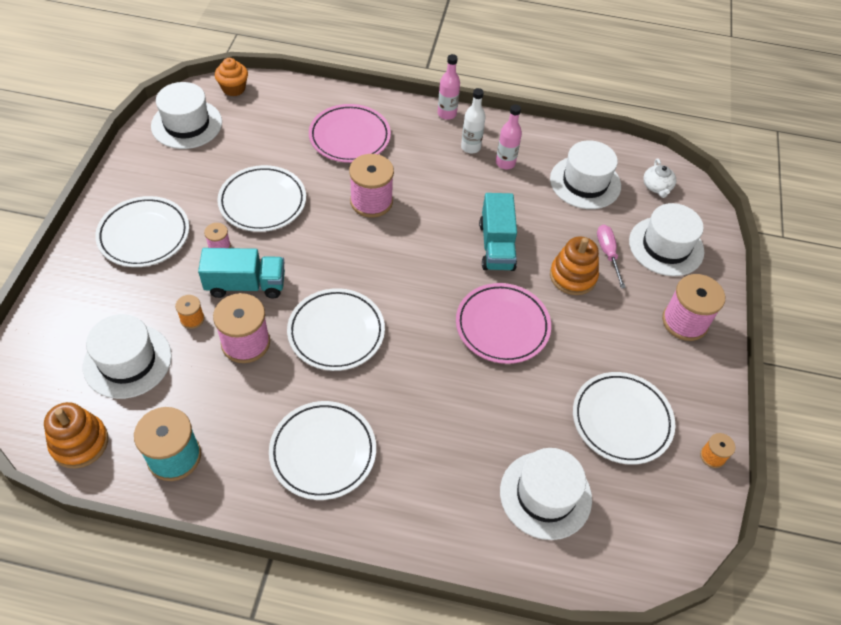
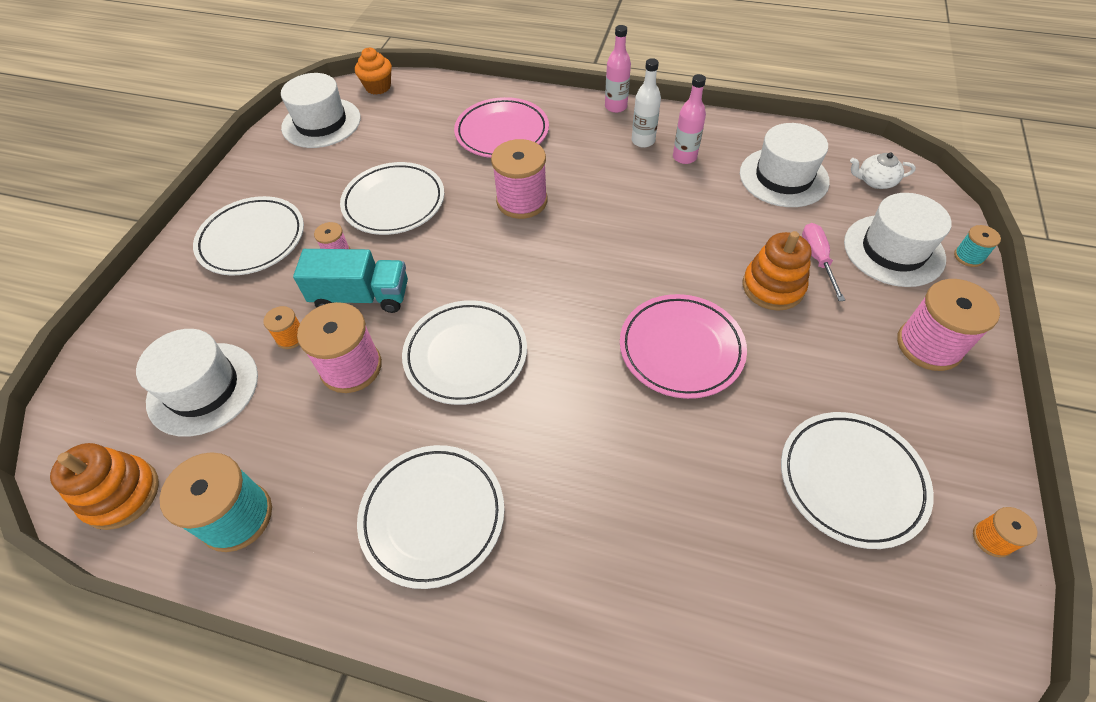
camera: 10 degrees right, 0 degrees up
(496, 246) = (673, 251): turquoise truck -> none
(545, 495) = (744, 591): white hat -> none
(657, 187) = (875, 181): white teapot -> white teapot turned 90 degrees clockwise
(721, 251) = (968, 256): none -> turquoise spool

